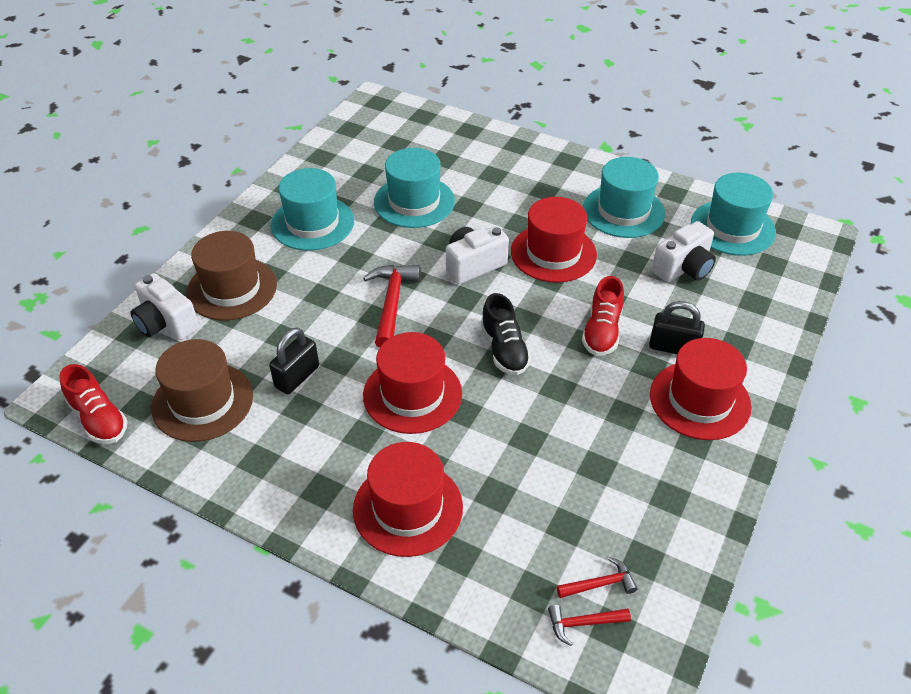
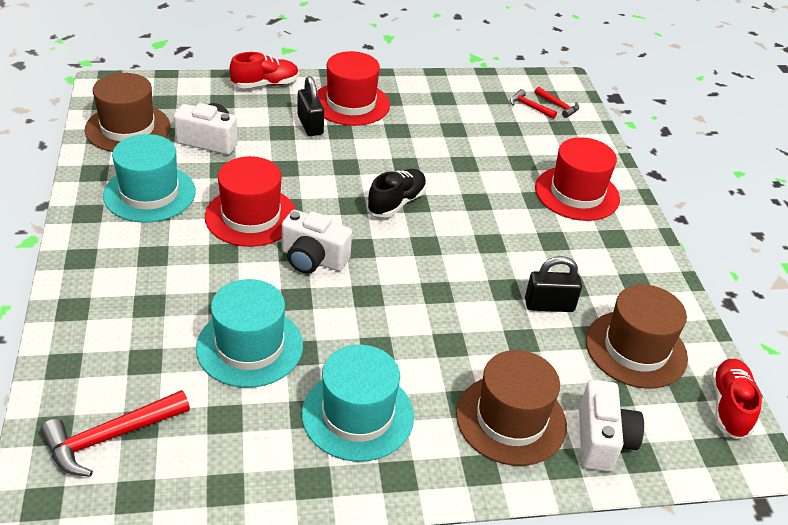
camera: 130 degrees left, 5 degrees down
(392, 303) = (412, 289): red hammer -> red hammer (110, 437)
(412, 394) = (491, 232): red hat -> none
(602, 331) = (326, 161): red shoe -> red shoe (265, 84)
(732, 228) = (128, 128): turquoise hat -> brown hat

